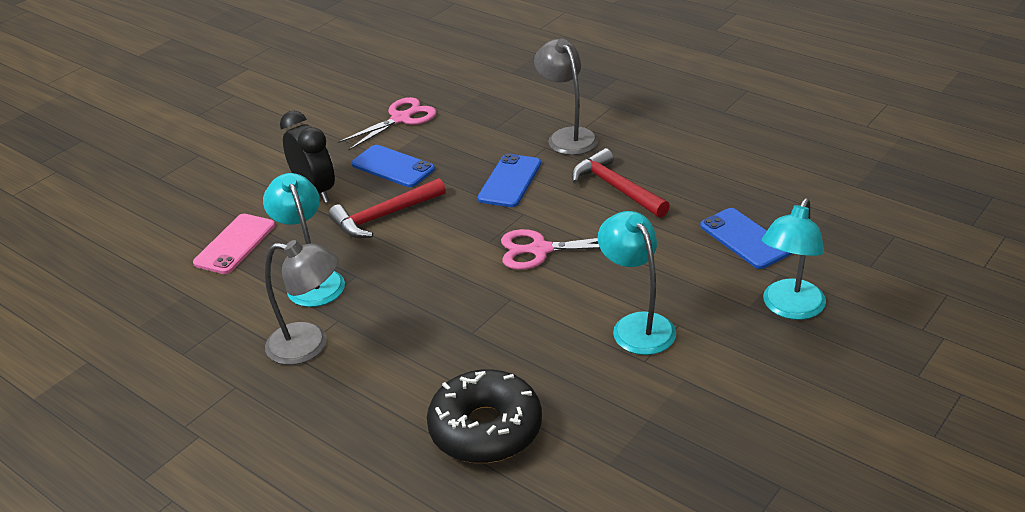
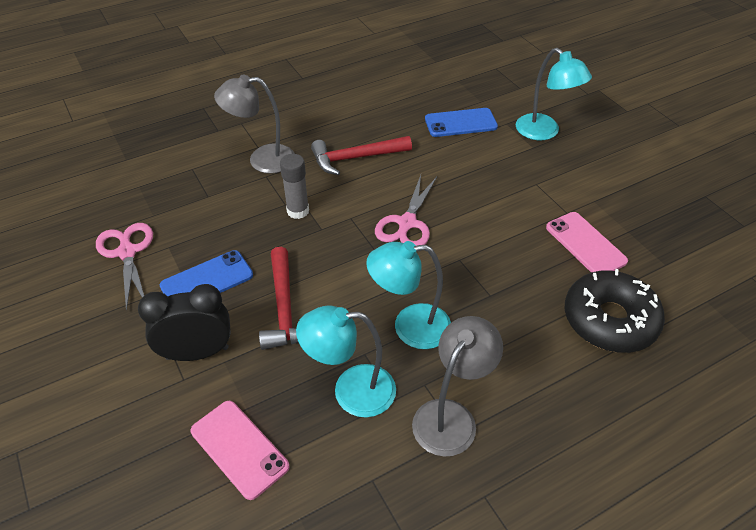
camera: 70 degrees left, 10 degrees up
(510, 181) = (298, 211): blue phone -> grey glue stick
(598, 387) = (585, 244): none -> pink phone
(637, 325) = (527, 203): turquoise lamp -> turquoise lamp (410, 327)

